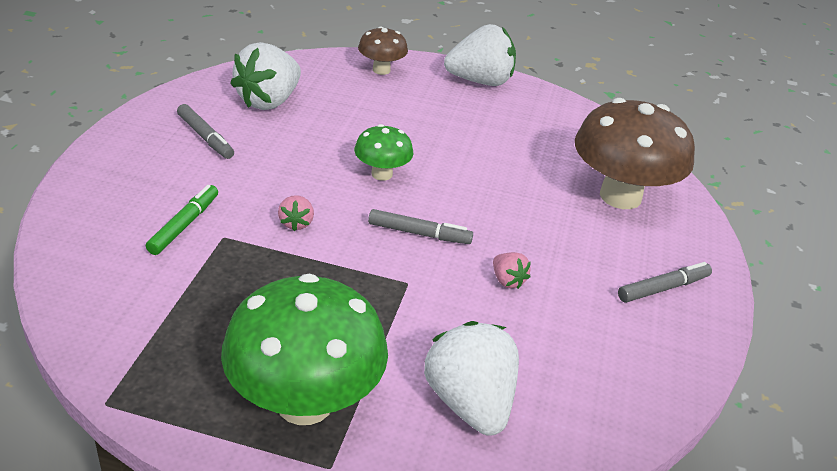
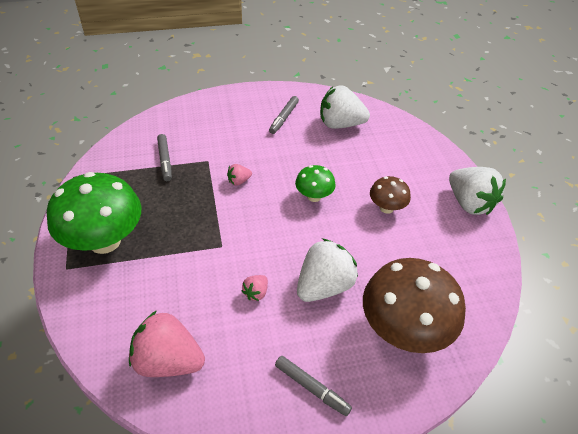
camera: 65 degrees right, 10 degrees up
(184, 225) = (206, 144): green marker -> none
(381, 70) = (426, 153): brown mushroom -> brown mushroom (386, 208)
(419, 233) = (270, 234): grey marker -> grey marker (165, 160)
(469, 403) = (137, 310): white strawberry -> white strawberry (324, 286)
(571, 396) = (168, 360): none -> pink strawberry

